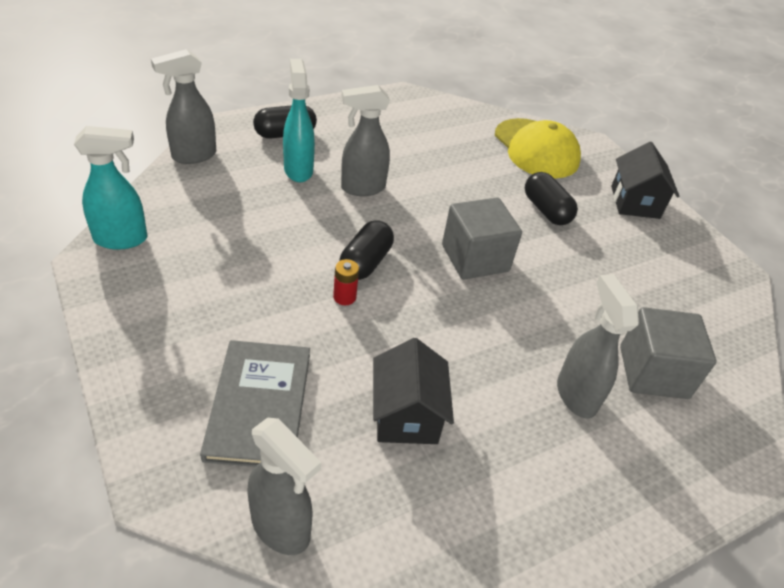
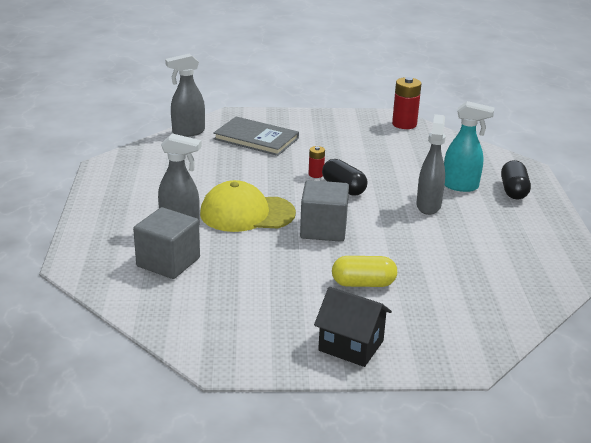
camera: 120 degrees right, 15 degrees down
(122, 239) = (404, 124): turquoise spray bottle -> red battery
(193, 156) = (489, 153): grey spray bottle -> none
(406, 415) = (216, 171): black house -> none
(536, 149) = (464, 316): yellow cap -> yellow cap (247, 213)
(546, 210) = (363, 283): black capsule -> yellow capsule

